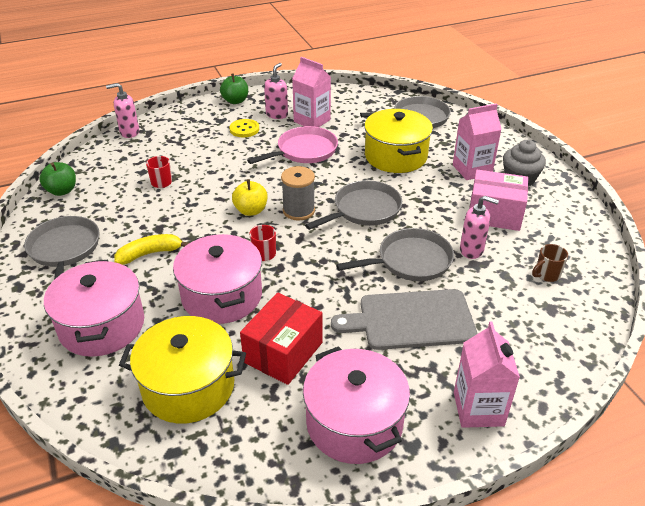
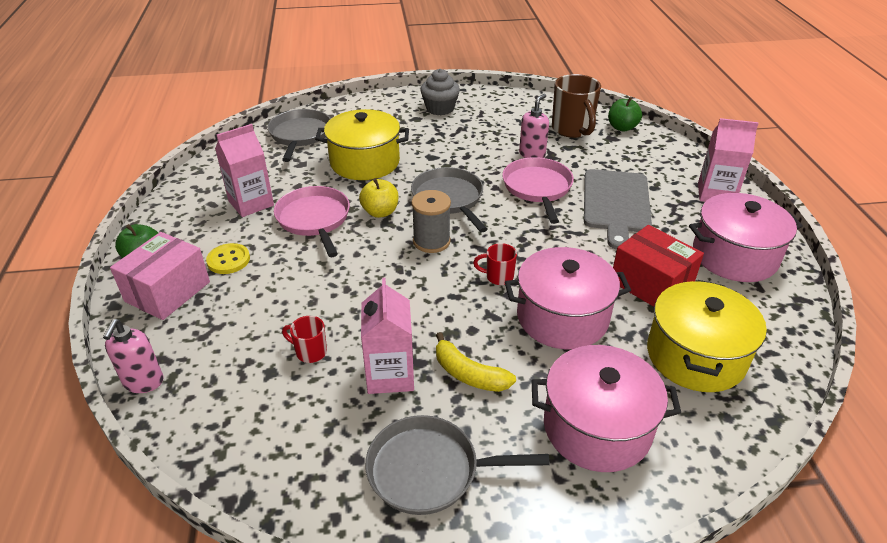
camera: 75 degrees left, 0 degrees up
(62, 191) = (268, 476): green apple -> green apple (622, 127)
(150, 254) = (469, 374): yellow banana -> yellow banana turned 45 degrees counterclockwise
(251, 210) = (415, 277): yellow apple -> yellow apple (380, 212)
(277, 114) = (213, 228): pink soap dispenser -> none
(411, 261) = (537, 188): grey pan -> pink pan
(472, 170) = (413, 127): pink carton -> pink carton (390, 375)
(494, 214) = (486, 132): pink box -> pink box (168, 292)
(546, 275) = (572, 130): brown mug -> brown mug, size x1.98

